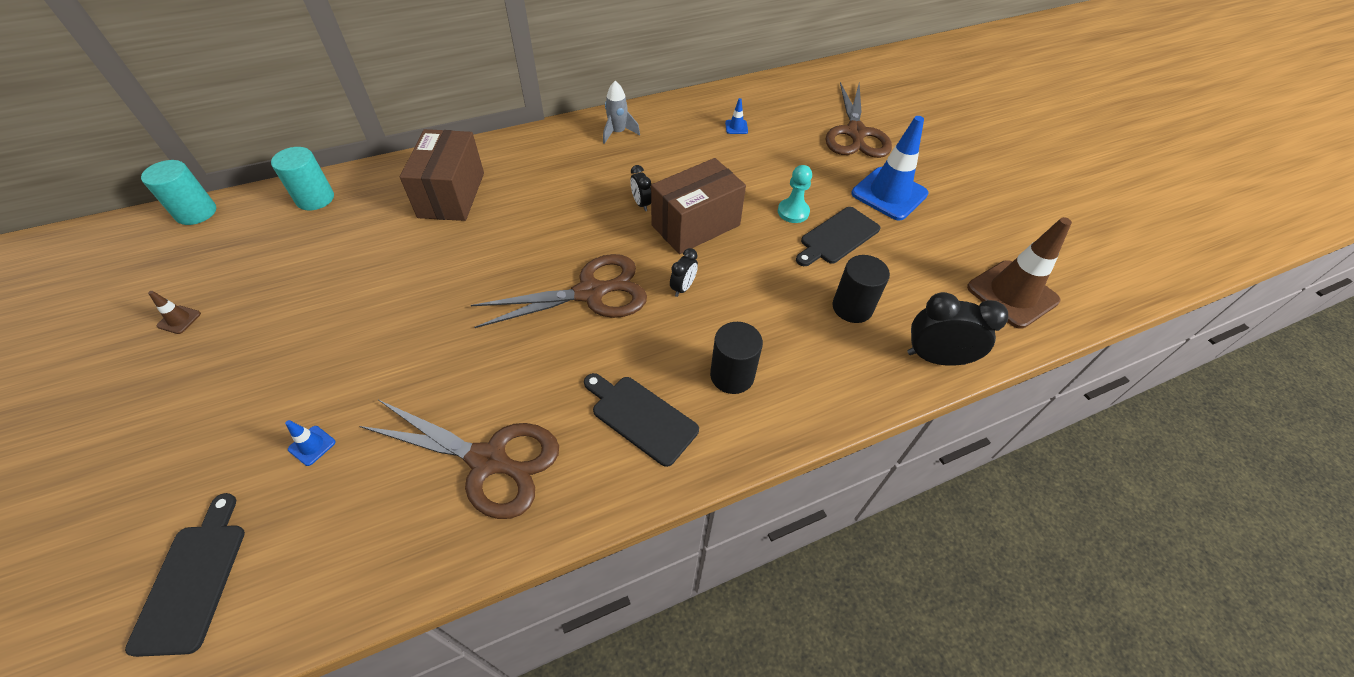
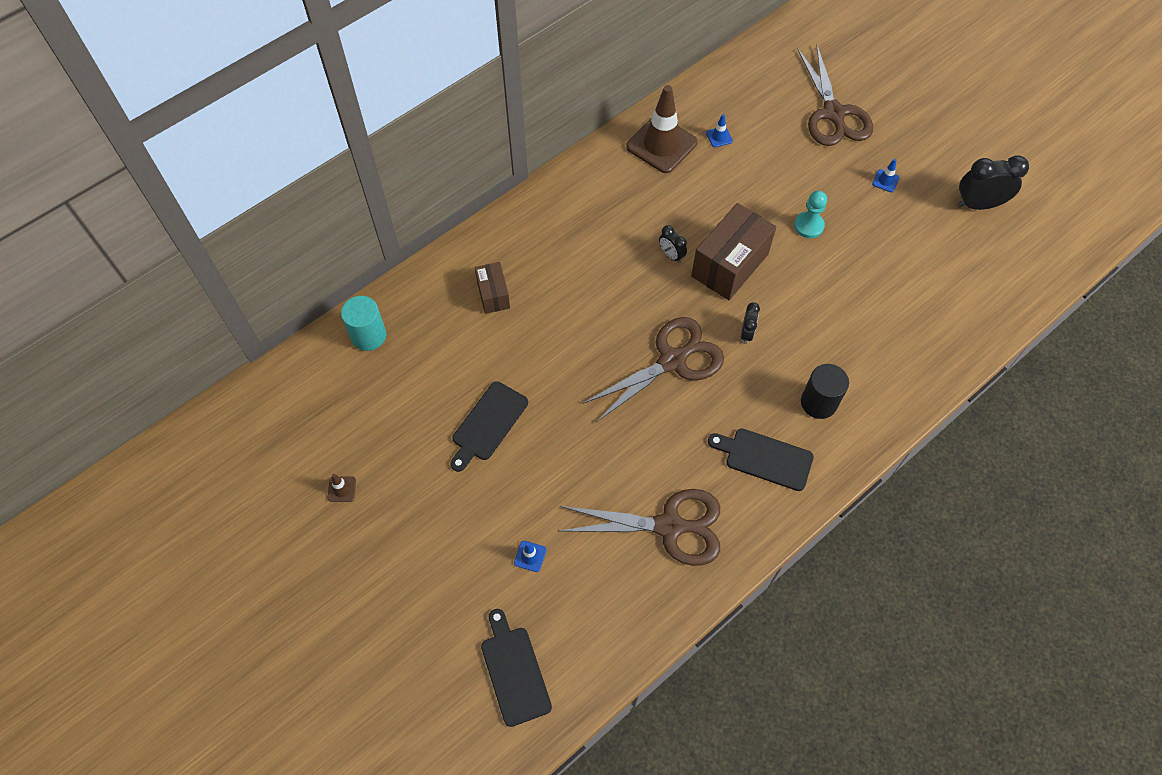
camera: 15 degrees left, 10 degrees up
(196, 212) = (268, 383): turquoise cylinder -> none
(451, 195) = (493, 295): brown box -> brown box, size x0.55
(618, 133) = (609, 176): grey rocket -> none
(837, 237) = (856, 243): black cutting board -> black cutting board (488, 424)
(852, 307) = (890, 312): black cylinder -> none
(889, 194) = (885, 181): blue traffic cone -> blue traffic cone, size x0.40
(936, 358) = (968, 340): black clock -> black clock (978, 204)
(1012, 294) = (1013, 261): brown traffic cone -> brown traffic cone (661, 144)

